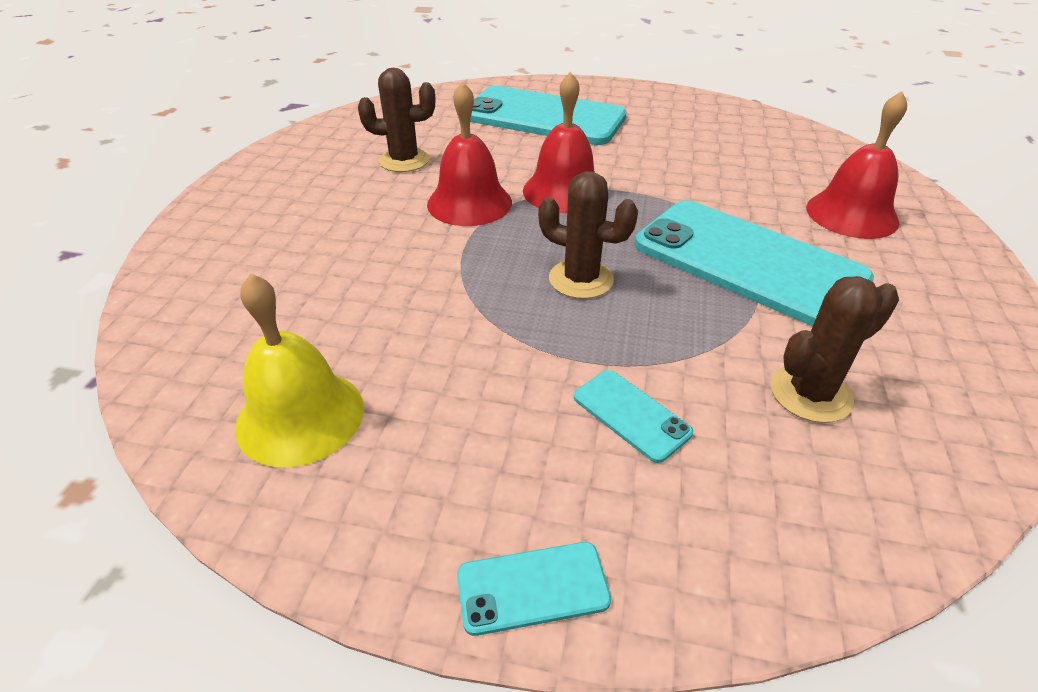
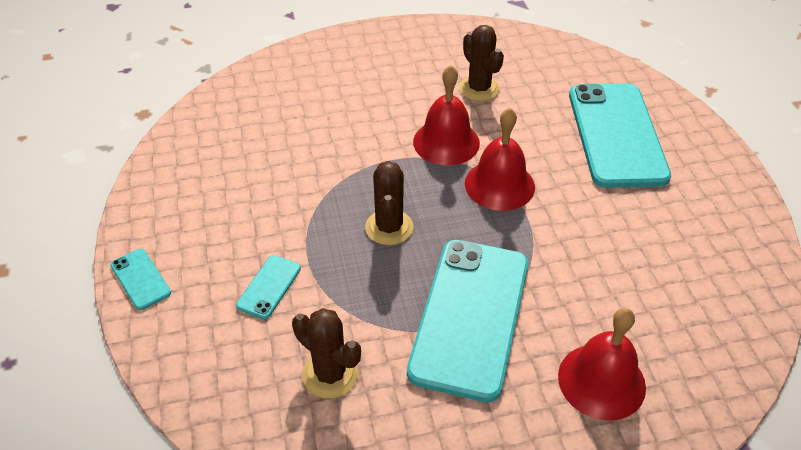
camera: 65 degrees right, 5 degrees up
(300, 416) = (210, 157): yellow bell -> none

